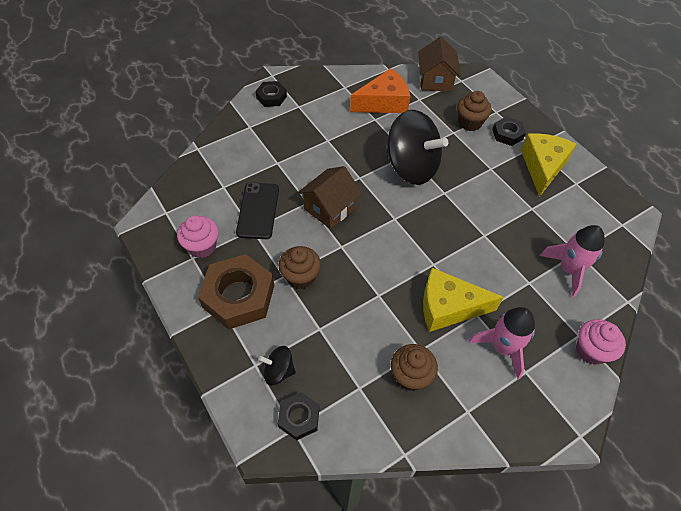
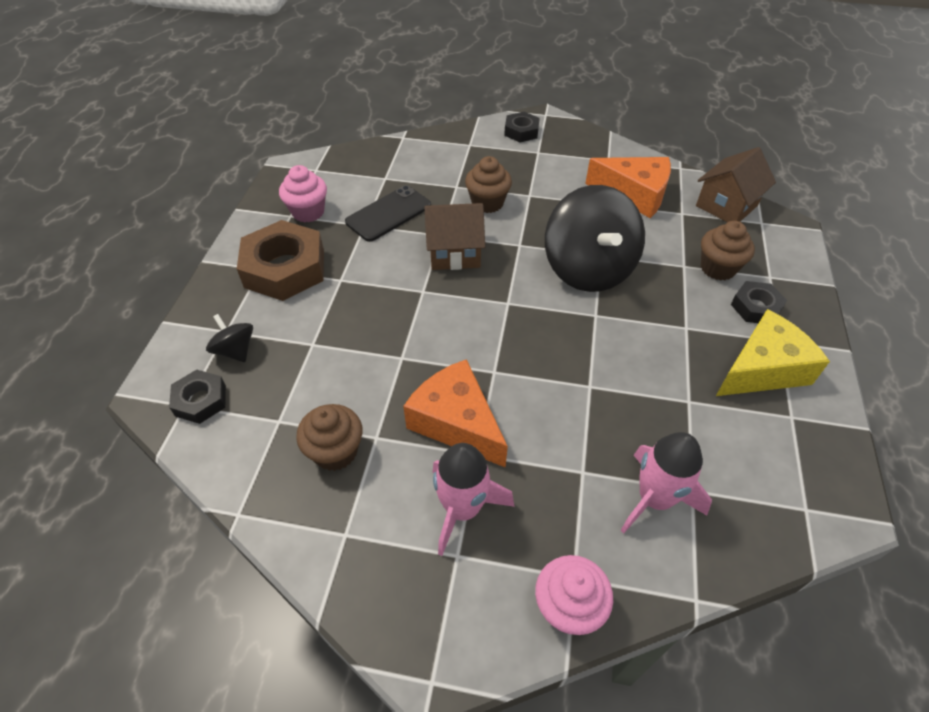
camera: 45 degrees right, 5 degrees down
(300, 277) = (353, 290): brown cupcake -> brown cupcake (487, 203)
(448, 307) = (456, 422): yellow cheese -> orange cheese

